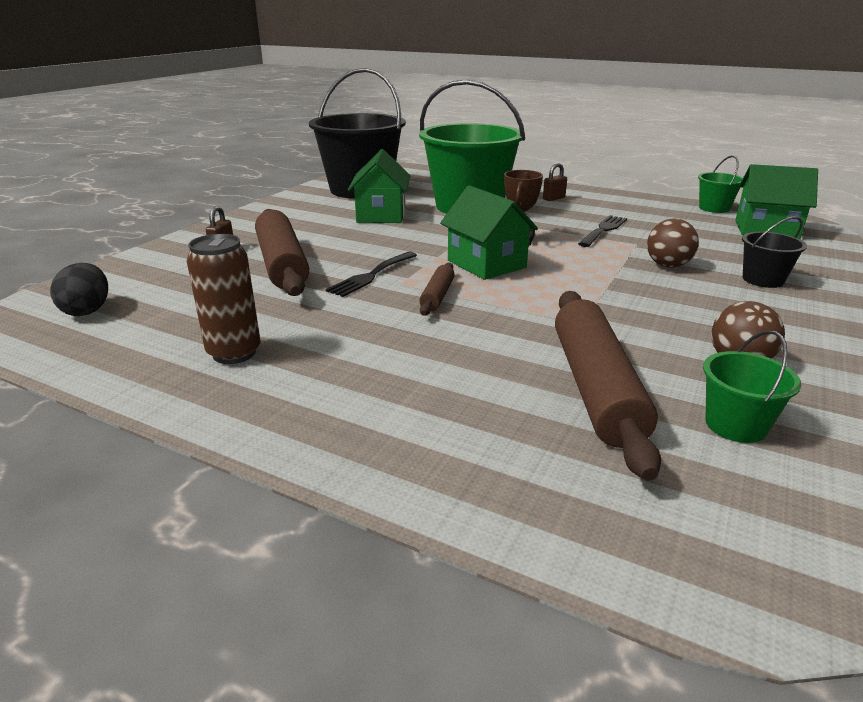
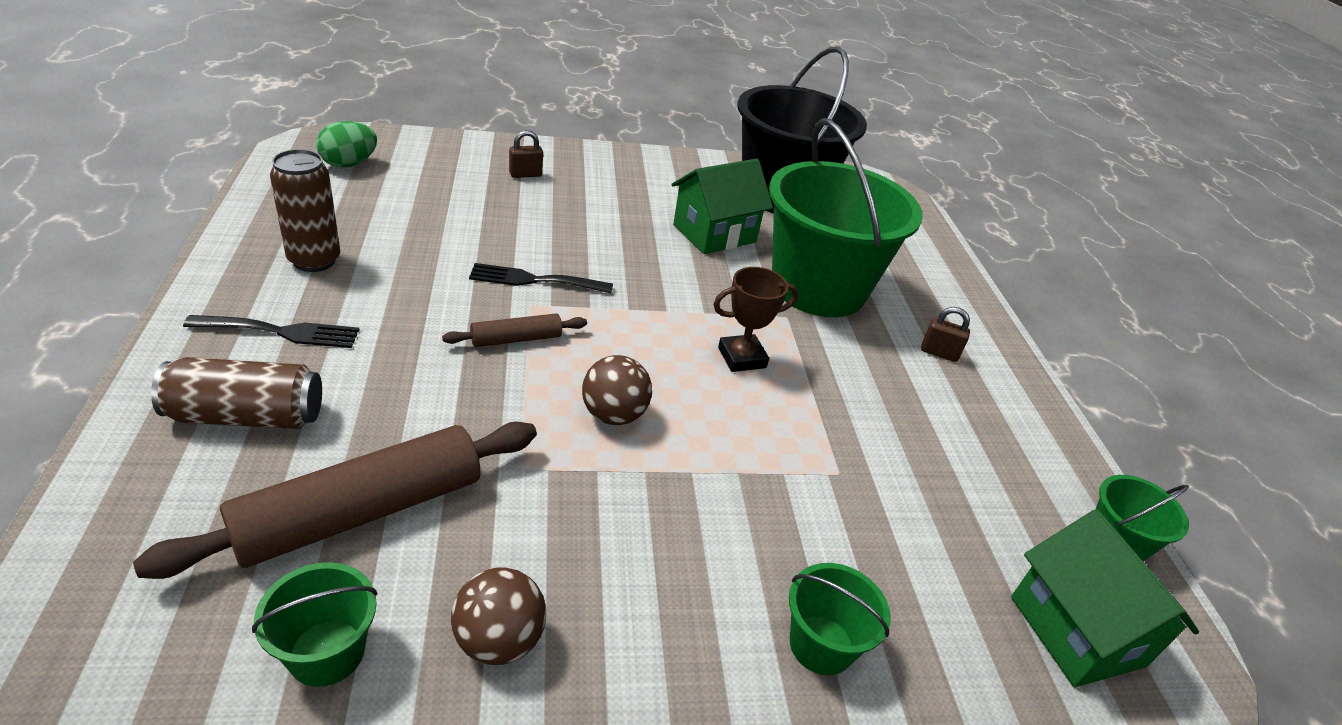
camera: 50 degrees right, 10 degrees up
(87, 310) = (349, 164): black egg -> green egg
(282, 264) = (518, 219): brown rolling pin -> none
(441, 420) = (247, 416): none -> brown can
(486, 264) = (636, 351): green house -> none
(603, 230) = (860, 428): black fork -> black fork (281, 332)
(667, 265) = (781, 521): brown ball -> brown ball (614, 415)
(763, 280) = (821, 645): black bucket -> green bucket

